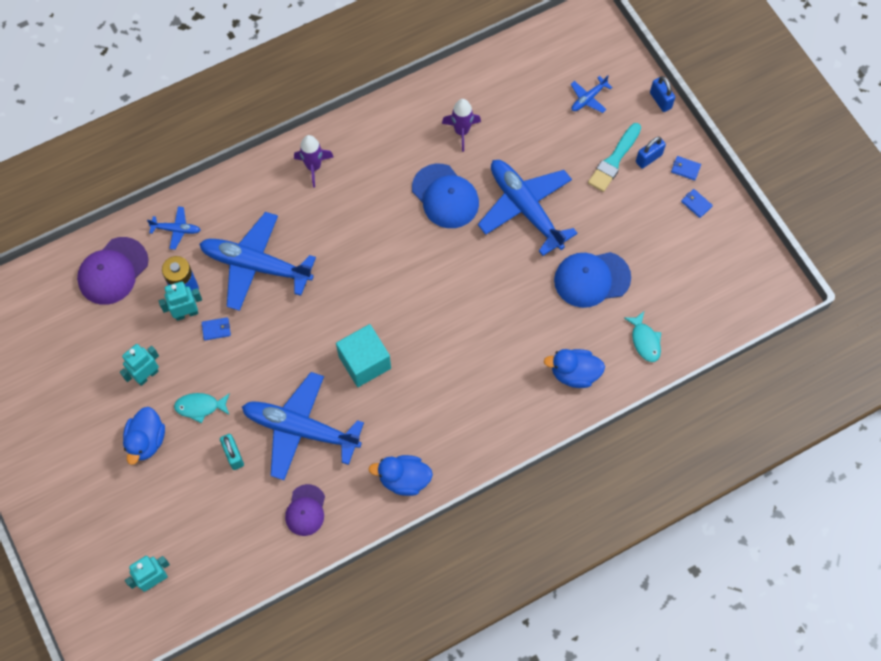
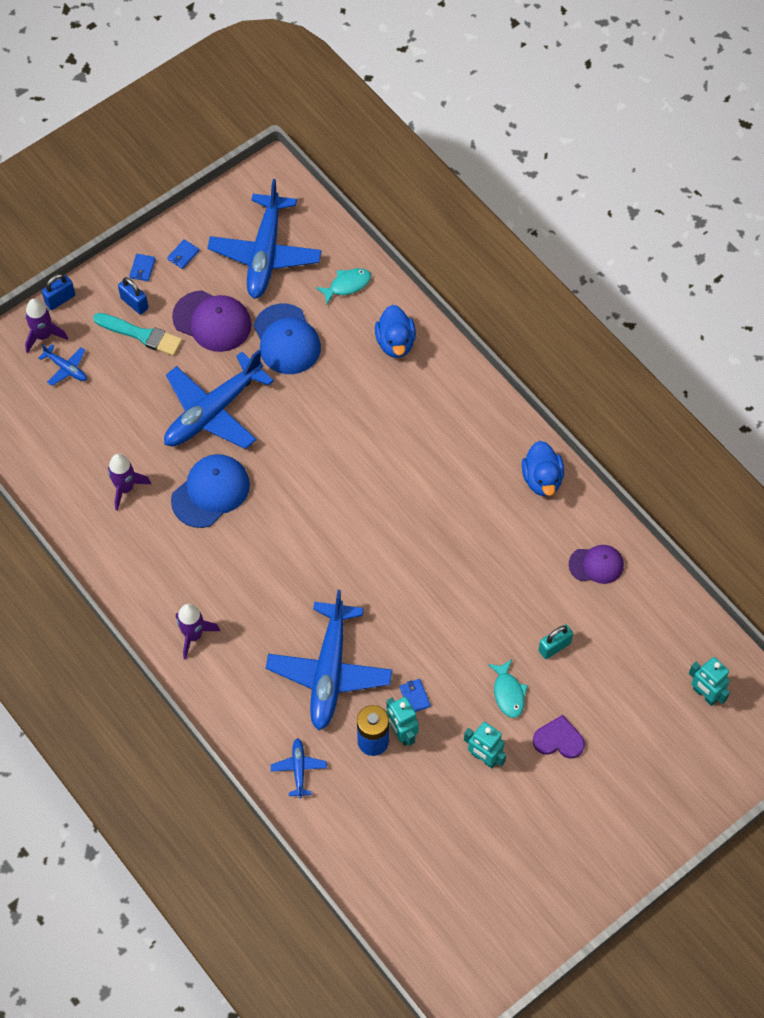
camera: 100 degrees left, 5 degrees down
(113, 271) = (364, 828): purple cap -> purple cap (212, 321)
(146, 441) = (559, 739): blue duck -> purple heart
(301, 429) = (511, 586): blue plane -> blue plane (265, 253)
(364, 362) = (423, 538): turquoise cube -> none
(624, 84) = (43, 336): none -> purple rocket

